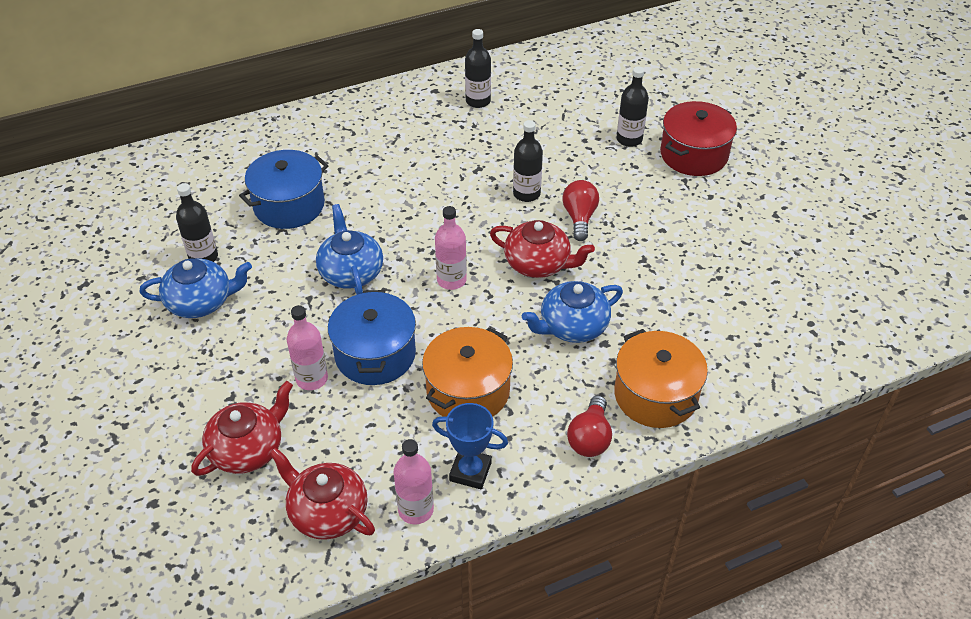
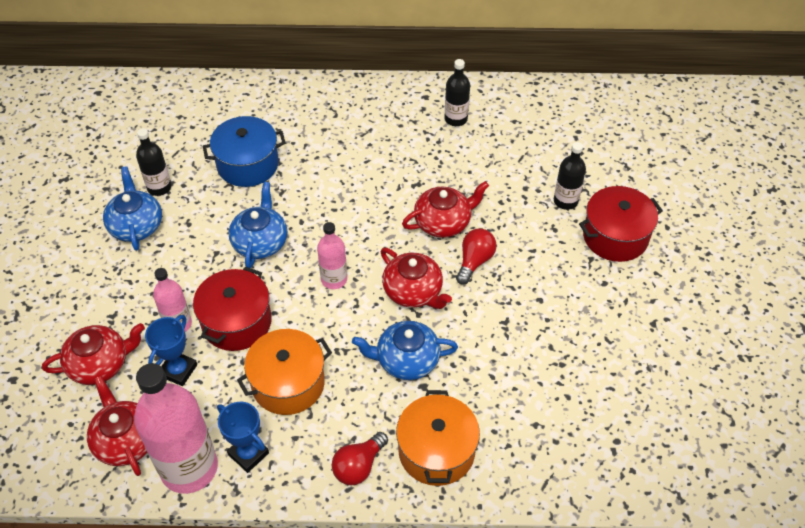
camera: 25 degrees right, 5 degrees up
(201, 302) = (136, 225): blue teapot -> blue teapot turned 120 degrees counterclockwise
(342, 422) = (178, 370): none -> blue trophy
(375, 354) = (236, 322): blue pot -> red pot
(416, 510) = (189, 468): pink bottle -> pink bottle, size x1.91
(526, 194) = (443, 222): black bottle -> red teapot

